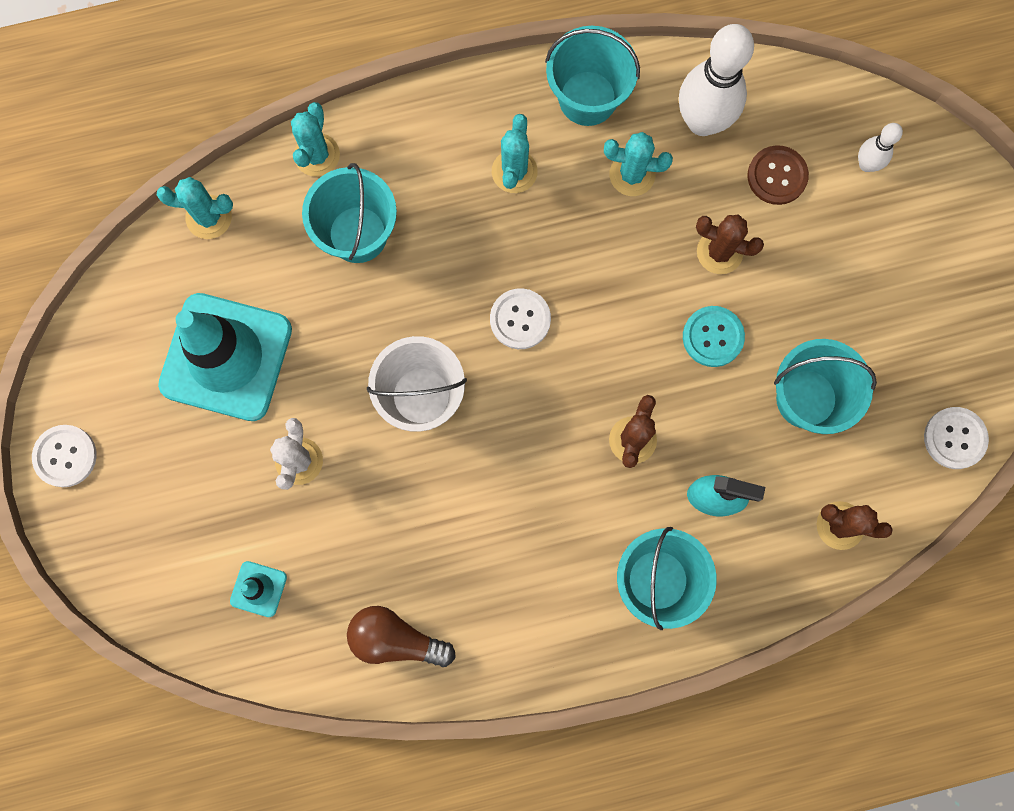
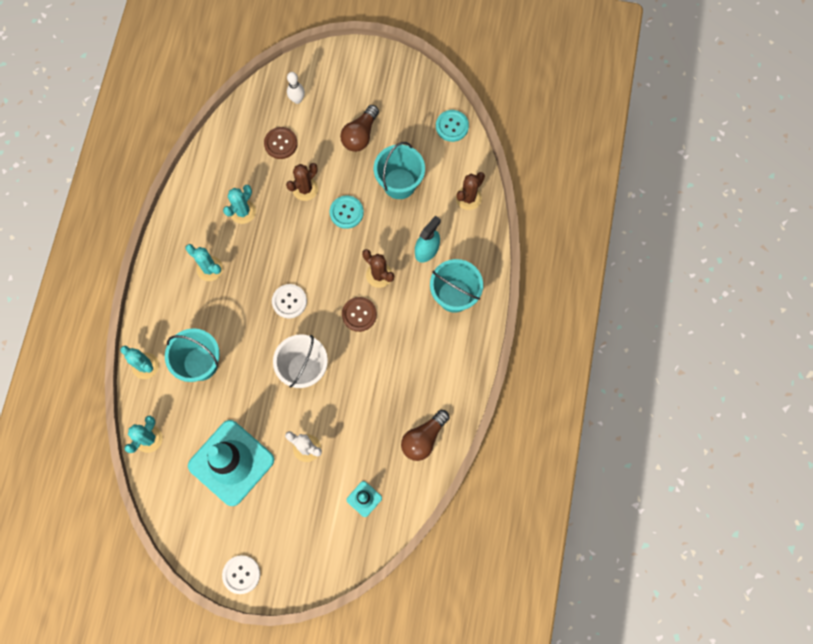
camera: 65 degrees left, 5 degrees down
(551, 439) = (359, 314): none -> brown button
(587, 98) = (190, 214): turquoise bucket -> none
(702, 121) = (233, 165): white bowling pin -> none
(858, 294) = (360, 135): none -> brown light bulb
(955, 438) = (452, 126): white button -> turquoise button

